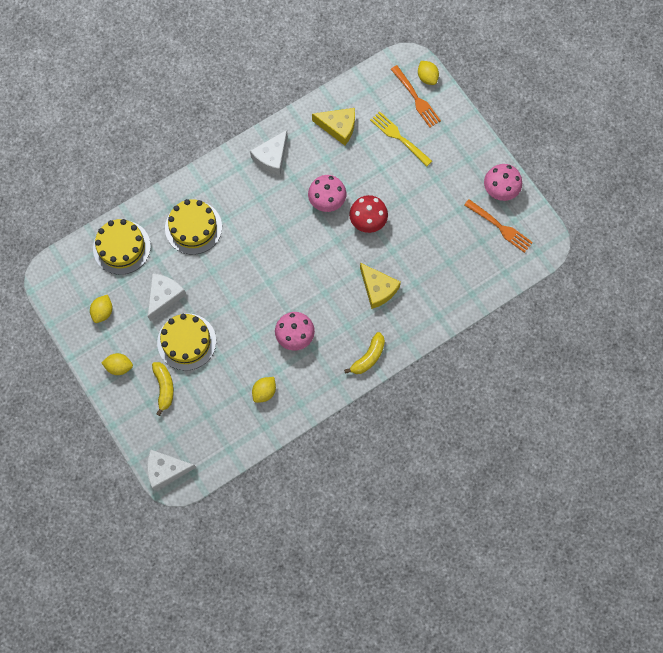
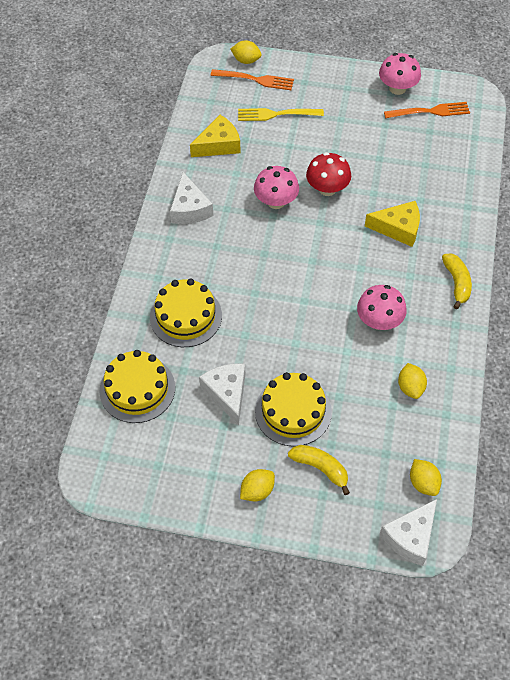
camera: 45 degrees left, 15 degrees down
(103, 312) = (184, 458): yellow lemon -> yellow lemon (423, 483)

